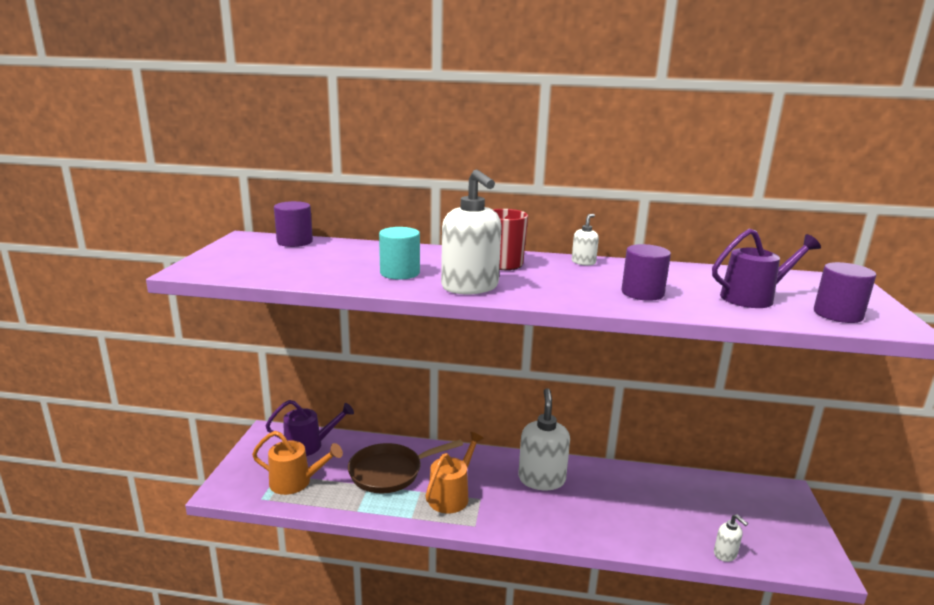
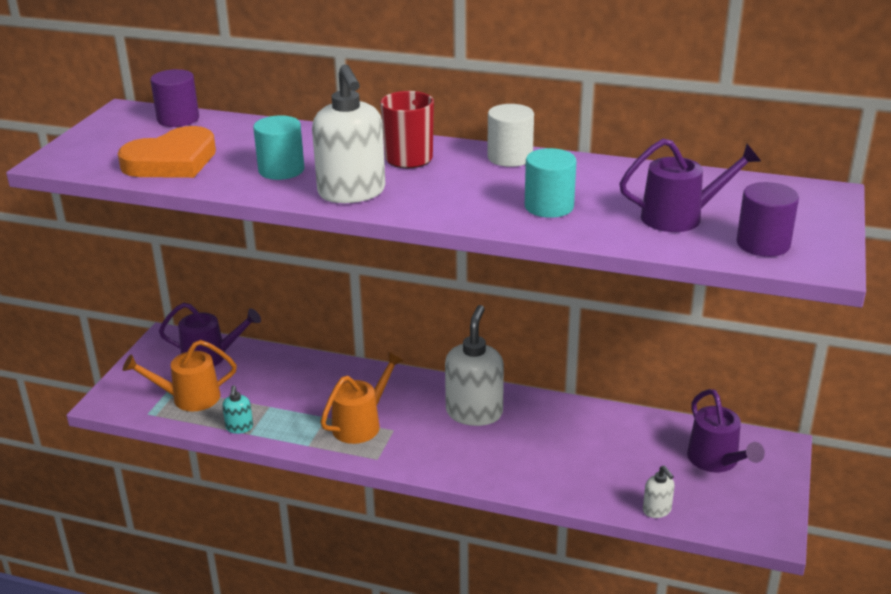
camera: 10 degrees right, 10 degrees up
(296, 482) = (188, 398): orange watering can -> orange watering can turned 150 degrees clockwise
(300, 269) = (172, 161): none -> orange heart
(346, 506) = (239, 427): none -> turquoise soap dispenser
(390, 472) = (298, 393): brown pan -> none
(583, 262) = (510, 157): white soap dispenser -> white cylinder
(642, 293) = (549, 206): purple cylinder -> turquoise cylinder
(749, 507) = (717, 461): none -> purple watering can

